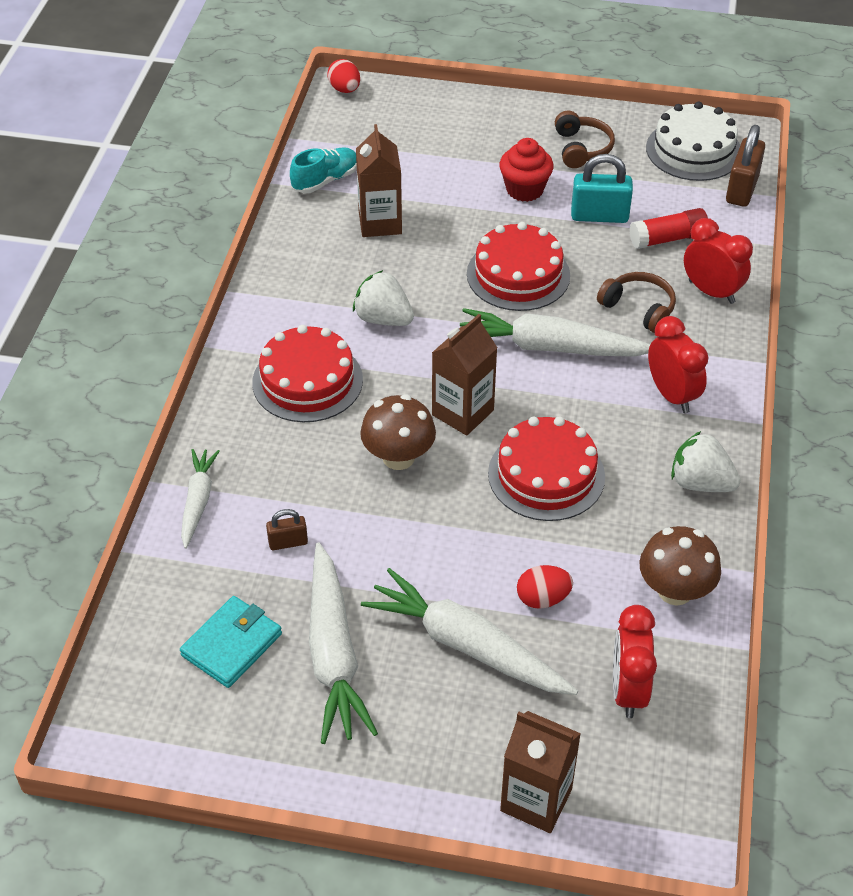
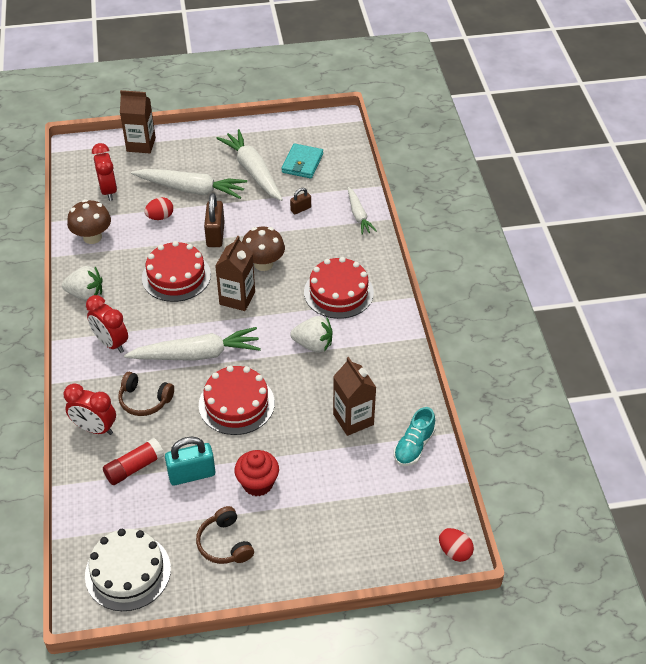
camera: 160 degrees right, 0 degrees up
(742, 189) = (81, 537): brown padlock -> brown padlock (215, 235)

